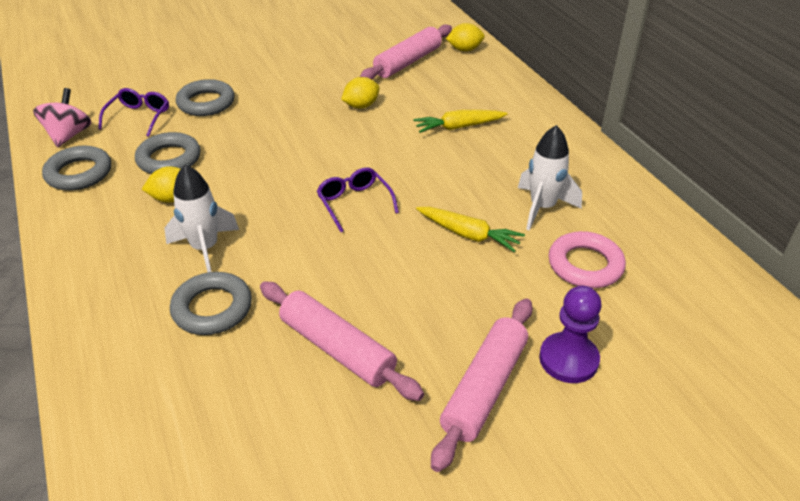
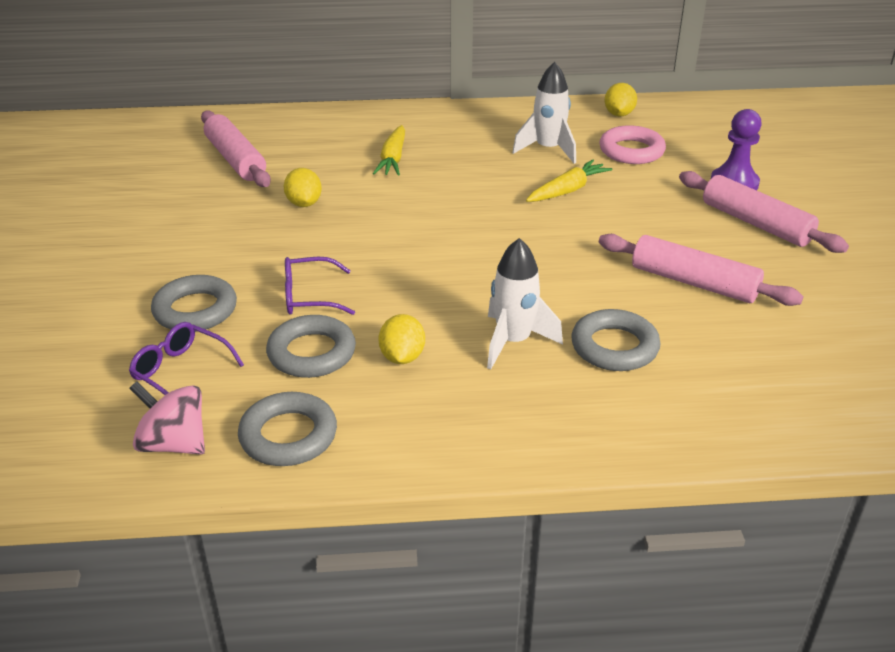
camera: 70 degrees left, 5 degrees down
(337, 348) = (693, 282): pink rolling pin -> pink rolling pin turned 60 degrees clockwise
(354, 203) = (486, 238): purple glasses -> purple glasses (310, 296)
(464, 49) = (243, 124): yellow lemon -> yellow lemon (619, 114)

